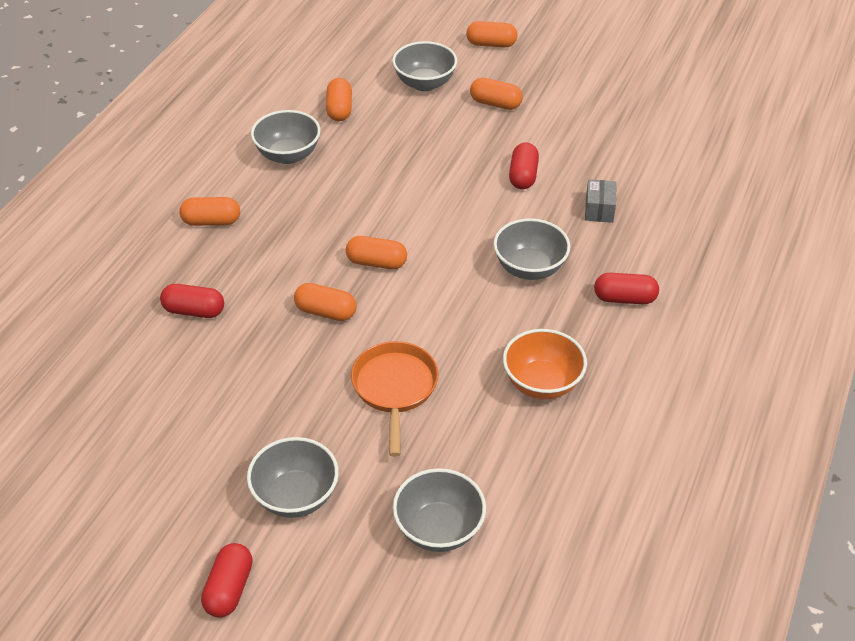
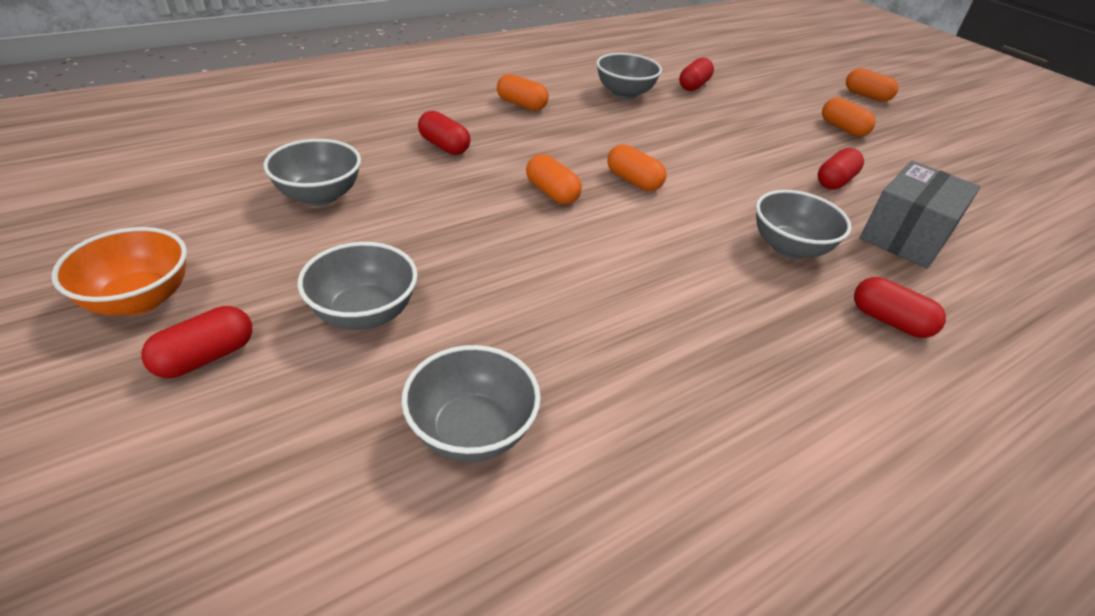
camera: 30 degrees right, 5 degrees down
(339, 109) = (694, 85): orange capsule -> red capsule
(395, 388) = (557, 276): orange pan -> none
(424, 83) = (783, 96): grey bowl -> grey bowl (319, 196)
(542, 383) = (725, 351): orange bowl -> orange bowl (139, 300)
(599, 209) = (906, 236): grey box -> grey box, size x1.98

